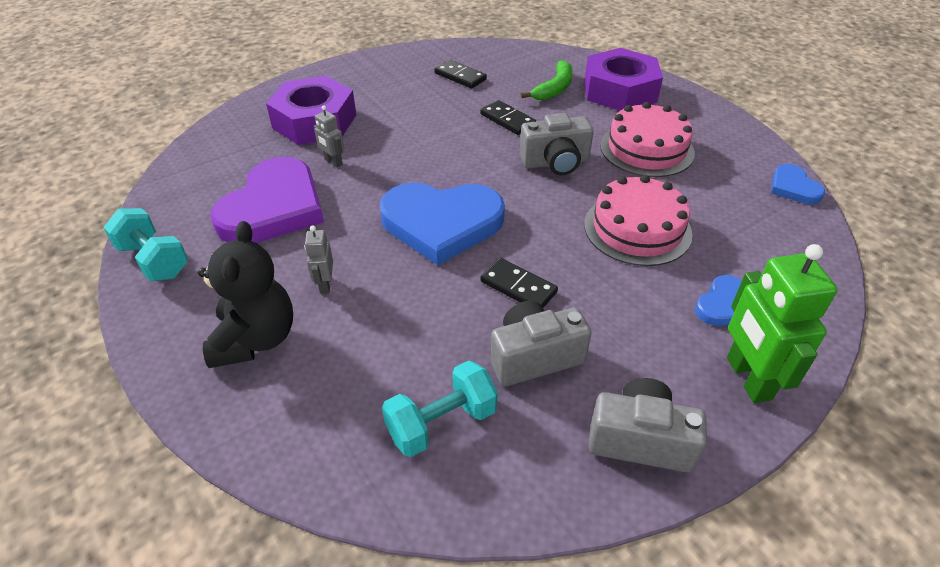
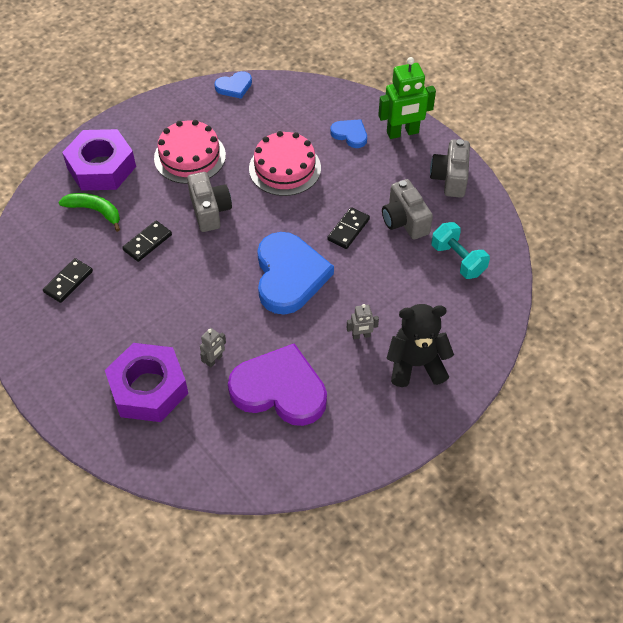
camera: 95 degrees left, 10 degrees up
(154, 260) = (351, 455): turquoise dumbbell -> none

